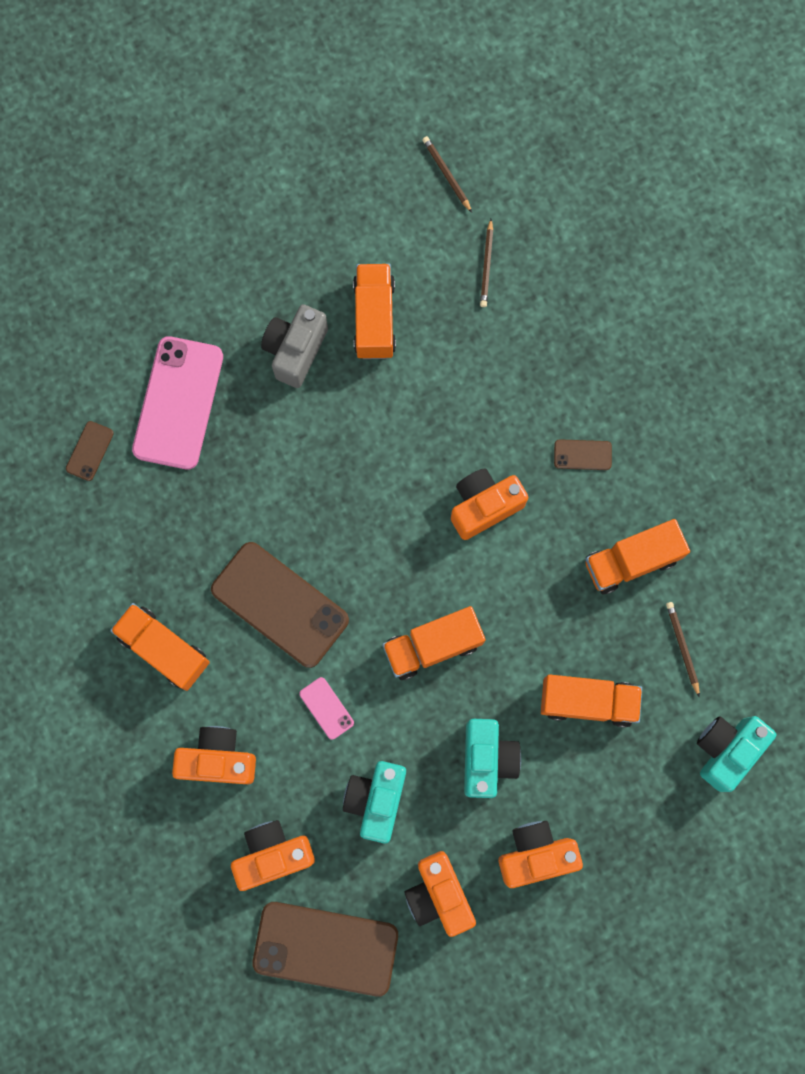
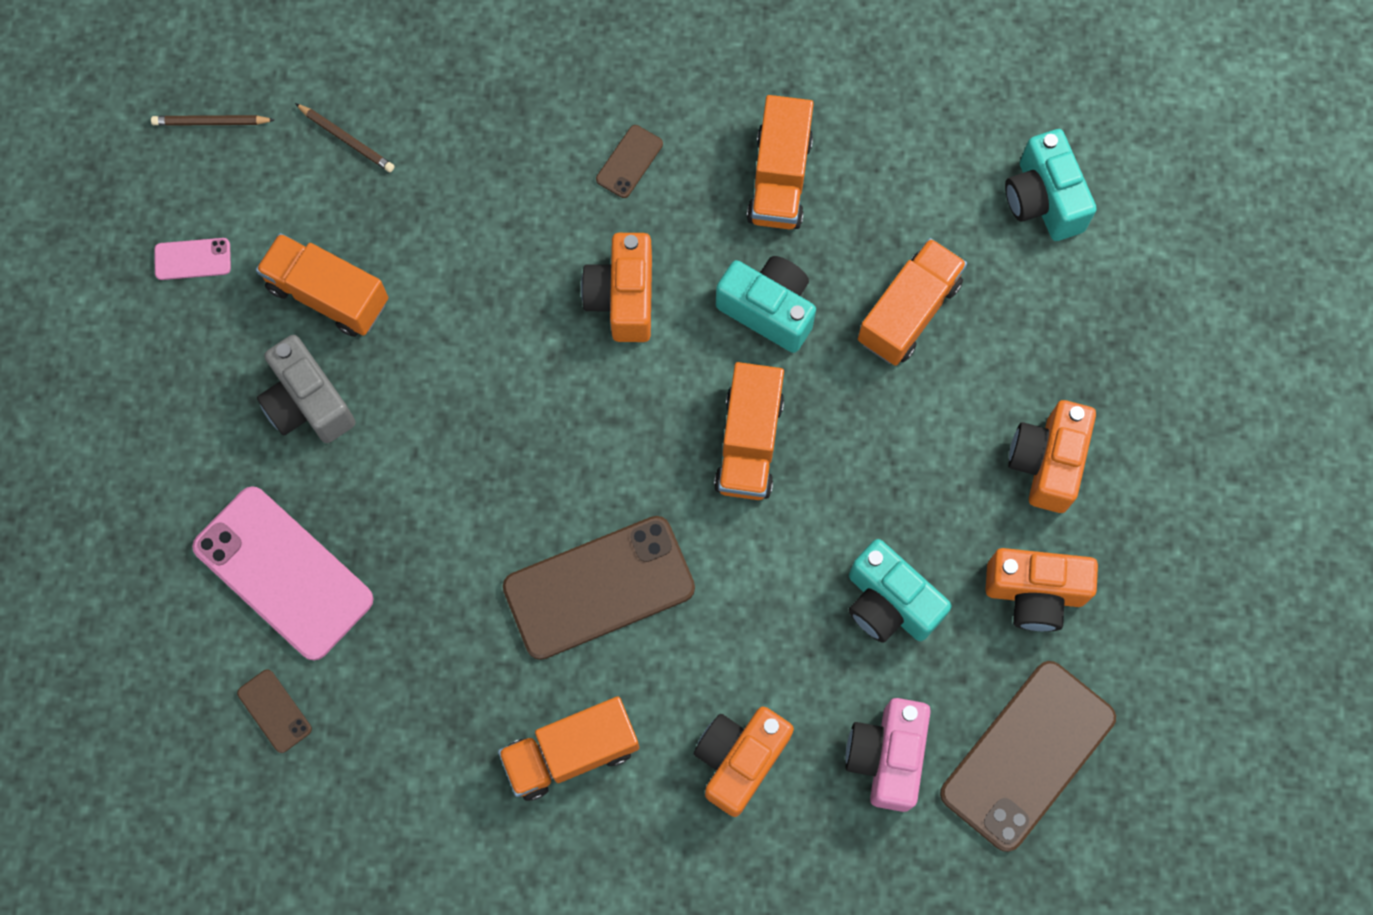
camera: 60 degrees left, 5 degrees down
(273, 854) = (886, 757): orange camera -> pink camera
(326, 708) = (751, 601): pink phone -> pink phone (193, 259)
(487, 759) = (911, 455): turquoise camera -> turquoise camera (768, 310)
(682, 647) = (906, 181): brown pencil -> none

